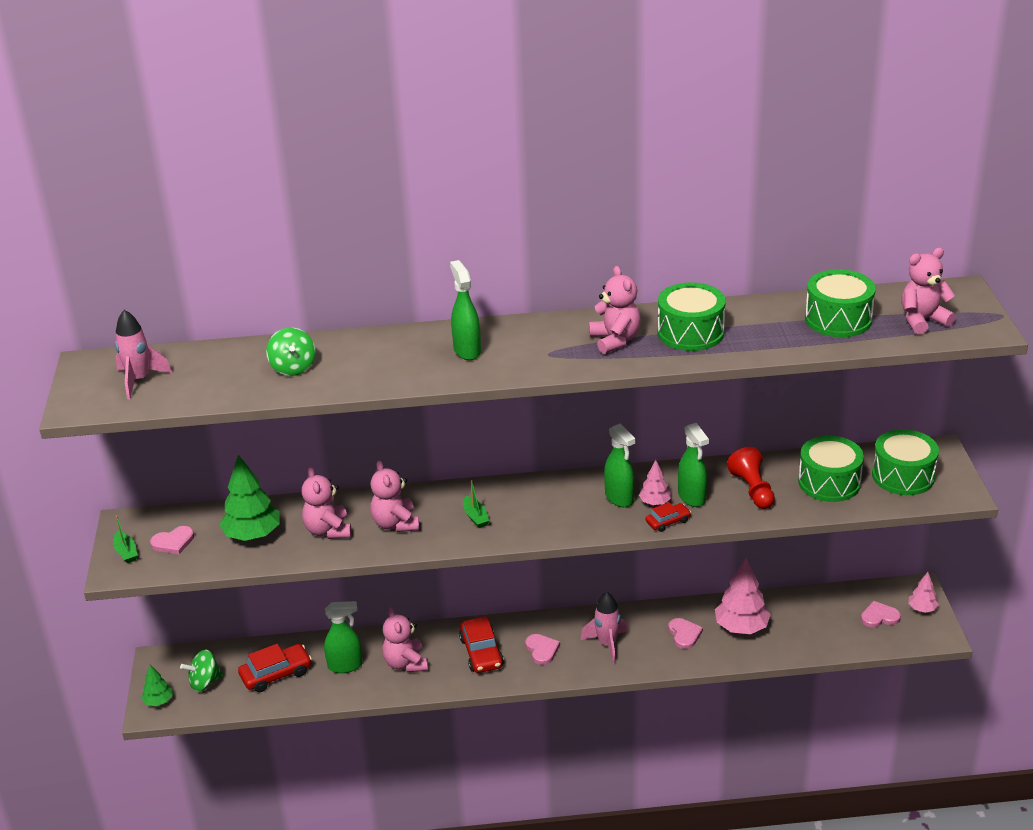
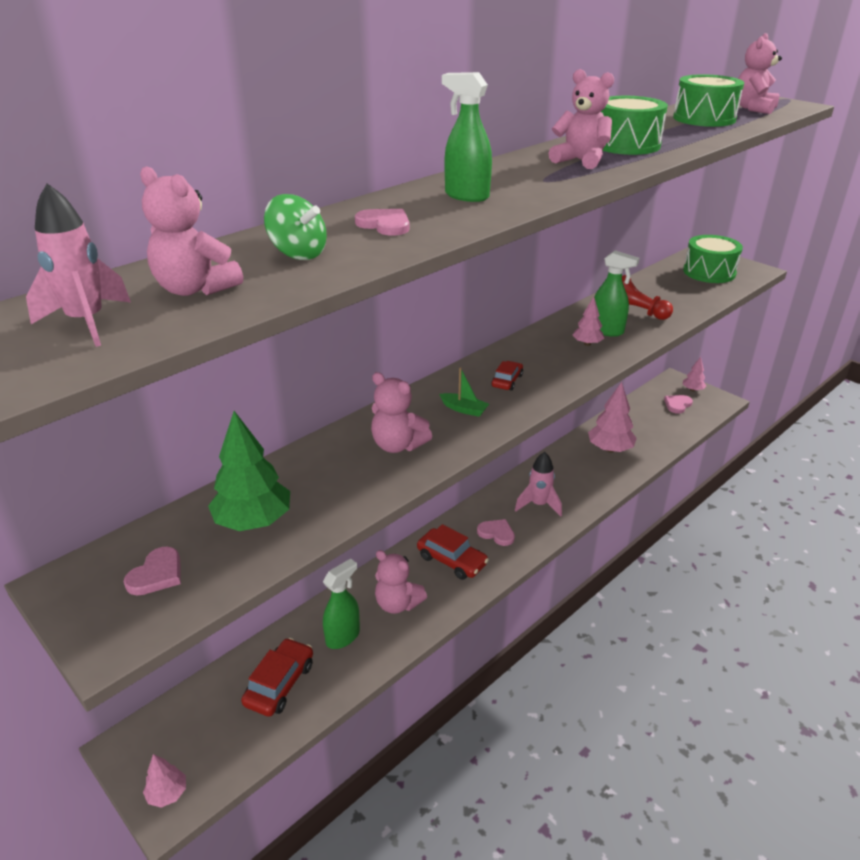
camera: 40 degrees left, 0 degrees up
(126, 552) = (99, 617): green boat -> none
(158, 701) = (167, 793): green tree -> pink tree
(205, 682) = (206, 738): green spinning top -> none
(328, 530) = (336, 480): pink teddy bear -> pink teddy bear (195, 289)
(619, 498) = (557, 351): green spray bottle -> none
(668, 521) = (617, 352): red car -> red car (507, 381)
(684, 634) = (581, 471): pink heart -> pink heart (385, 224)
(829, 482) = (675, 290): green drum -> none

